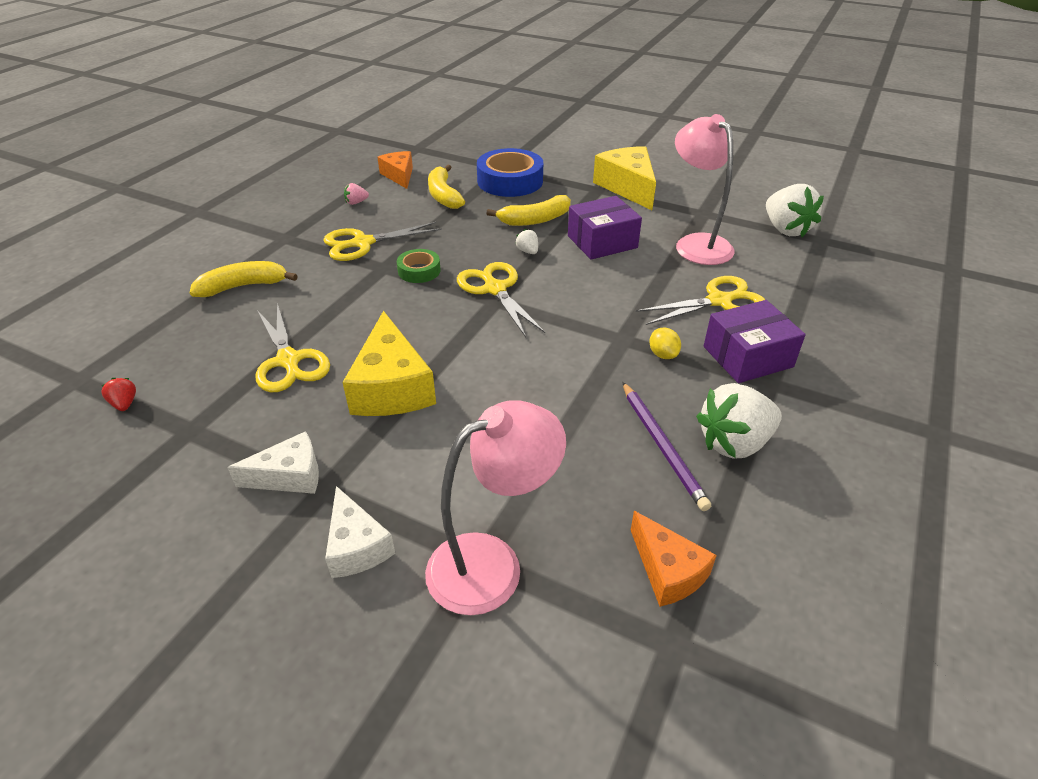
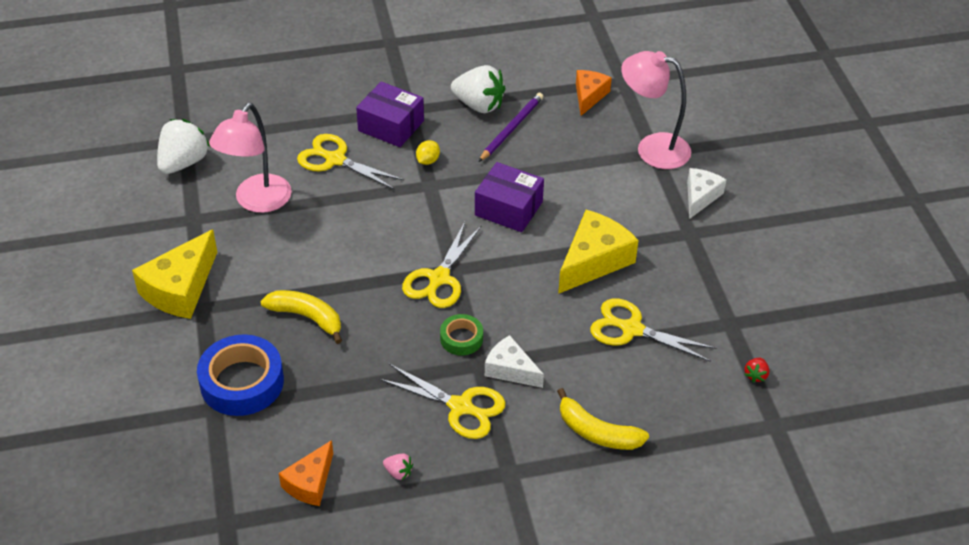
camera: 130 degrees left, 5 degrees up
(288, 361) = (632, 329): yellow scissors -> yellow scissors turned 90 degrees counterclockwise
(290, 476) = (700, 252): white cheese -> white cheese (510, 370)
(443, 195) = (319, 413): yellow banana -> none
(528, 251) = (366, 291): white strawberry -> none
(602, 242) = (306, 256): purple box -> purple box (508, 208)

